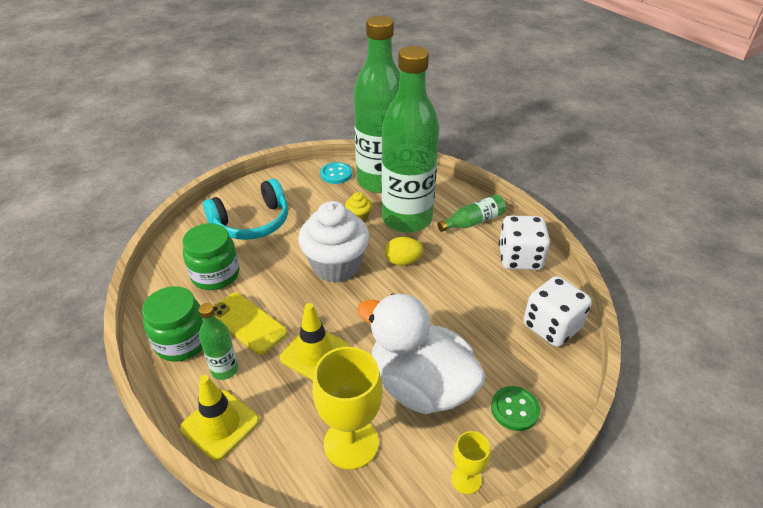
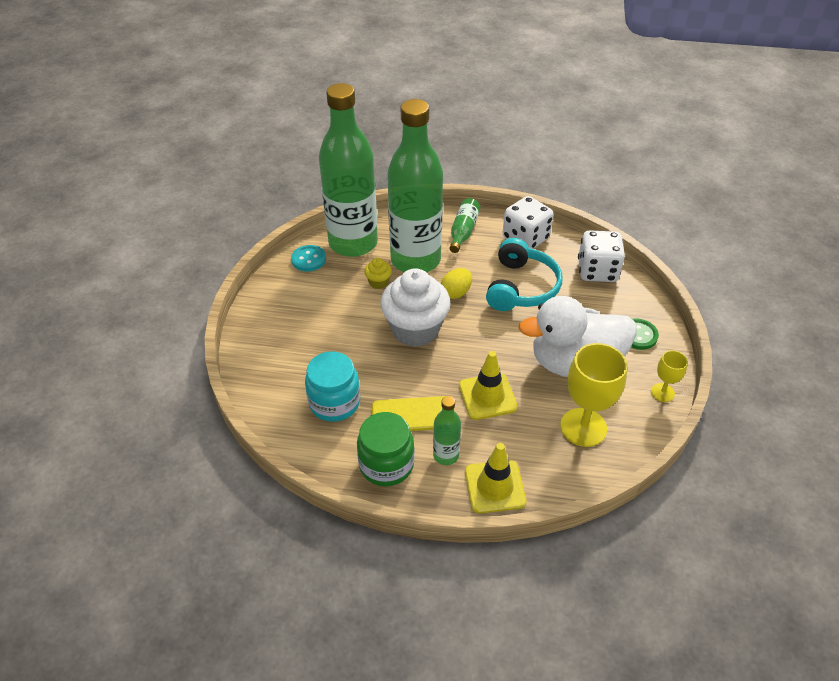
camera: 45 degrees left, 5 degrees up
(215, 275) = (334, 403): green jar -> turquoise jar
(252, 222) = (299, 344): turquoise headphones -> turquoise headphones (521, 287)

